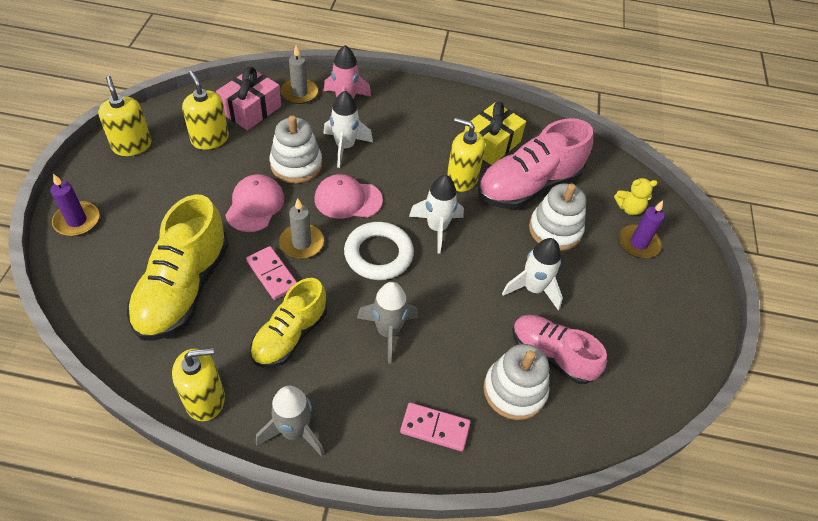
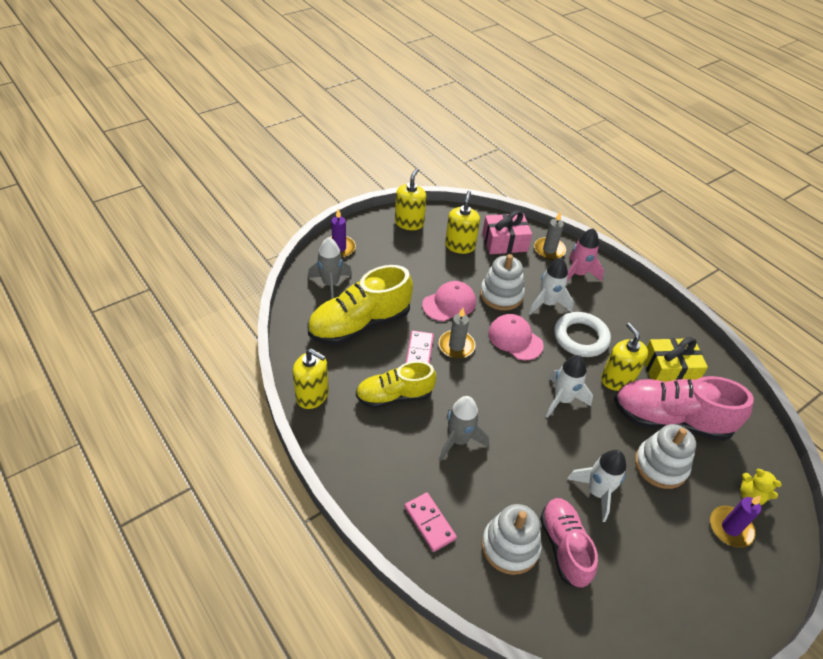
camera: 45 degrees right, 5 degrees down
(294, 431) = (342, 452): grey rocket -> grey rocket (330, 284)
(378, 254) = (501, 388): white ring -> white ring (581, 337)

